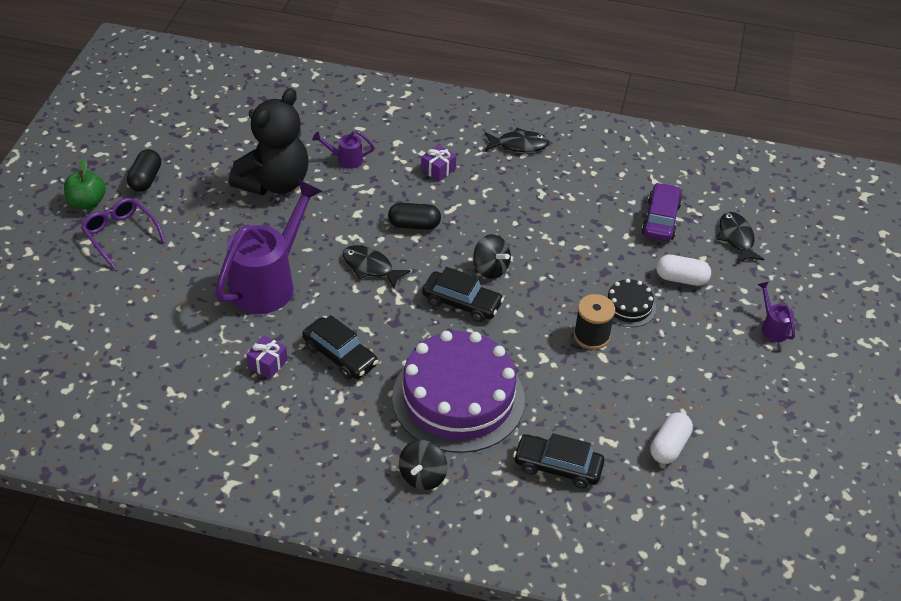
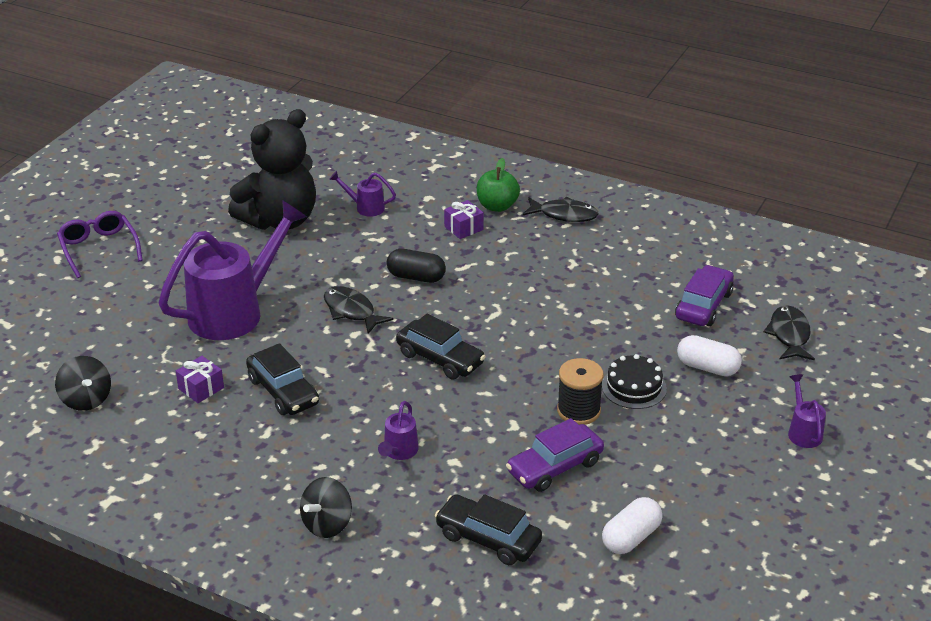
camera: 15 degrees right, 10 degrees down
(87, 202) = (78, 216): green apple -> green apple (497, 206)
(145, 179) = (147, 202): black capsule -> none
(458, 398) = (399, 452): purple cake -> purple watering can
(490, 268) = (486, 329): black spinning top -> black spinning top (86, 399)
(589, 392) = (555, 467): none -> purple car

